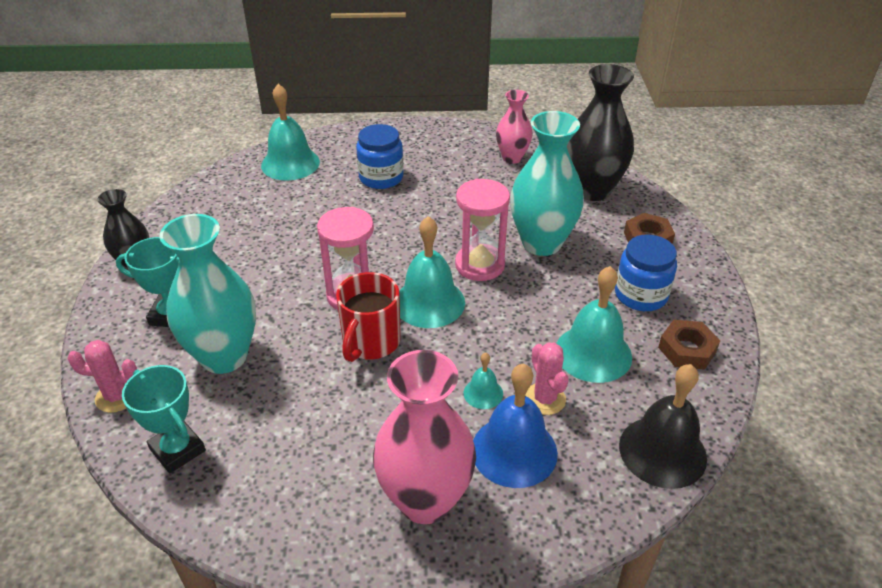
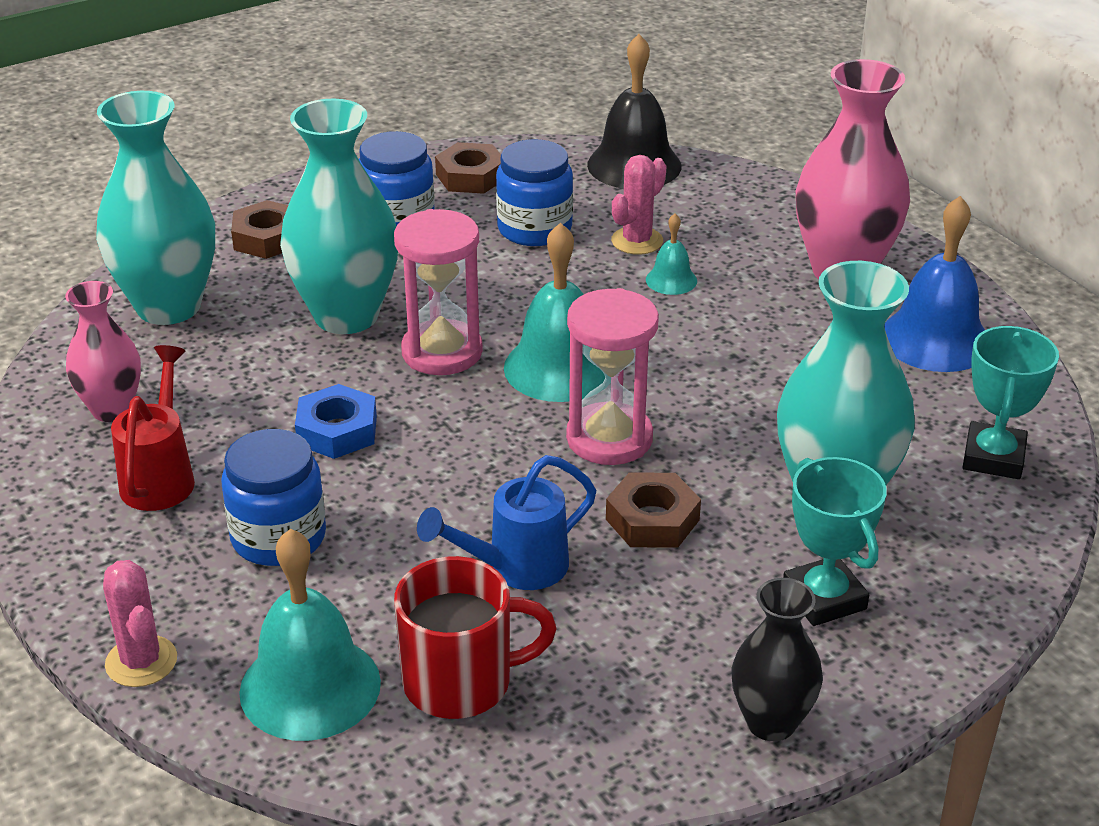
camera: 120 degrees left, 5 degrees down
(117, 396) = (998, 557): pink cactus -> pink cactus (141, 661)
(280, 284) = (652, 519): none -> brown nut
(295, 231) = (515, 568): none -> blue watering can
(370, 342) = (679, 387): red mug -> red mug (461, 682)
(441, 212) = (337, 431): none -> blue nut
(451, 160) = (161, 476): none -> red watering can
(514, 451) = (726, 240): blue bell -> blue bell (935, 339)
(592, 190) = (168, 307): black vase -> turquoise vase
(593, 353) = (534, 229): turquoise bell -> blue jar

